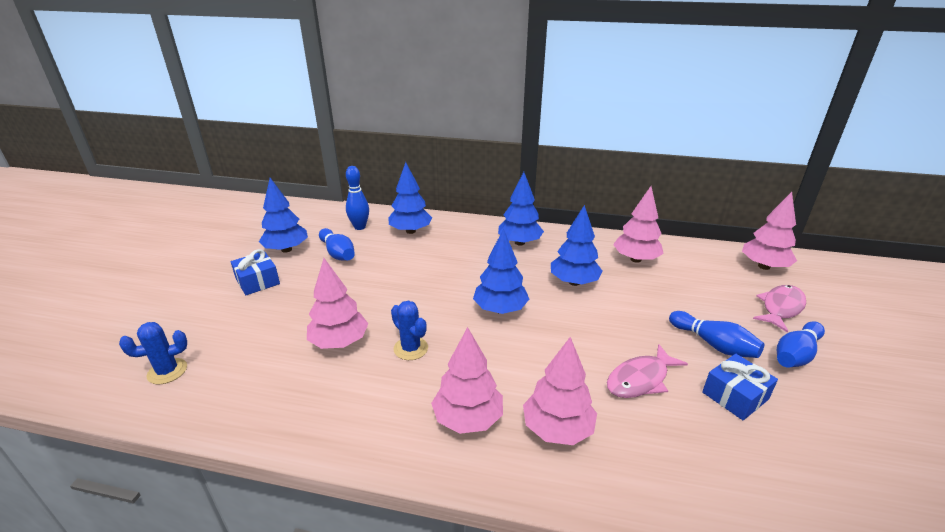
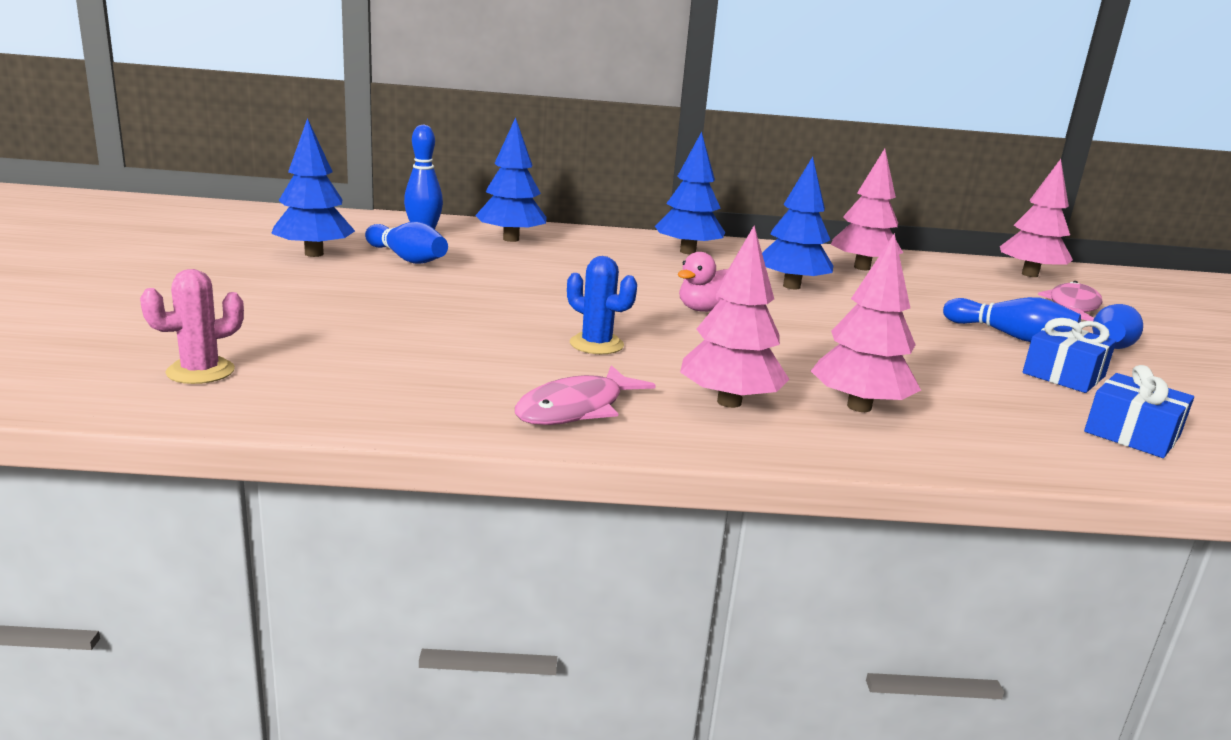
camera: 15 degrees left, 10 degrees down
(167, 371) = (200, 371): blue cactus -> pink cactus
(257, 281) = (289, 284): blue gift -> blue gift (1132, 434)
(339, 342) = (478, 340): pink tree -> none
(500, 309) = (704, 309): blue tree -> pink duck
(640, 379) = (938, 365): pink fish -> pink fish (576, 409)

